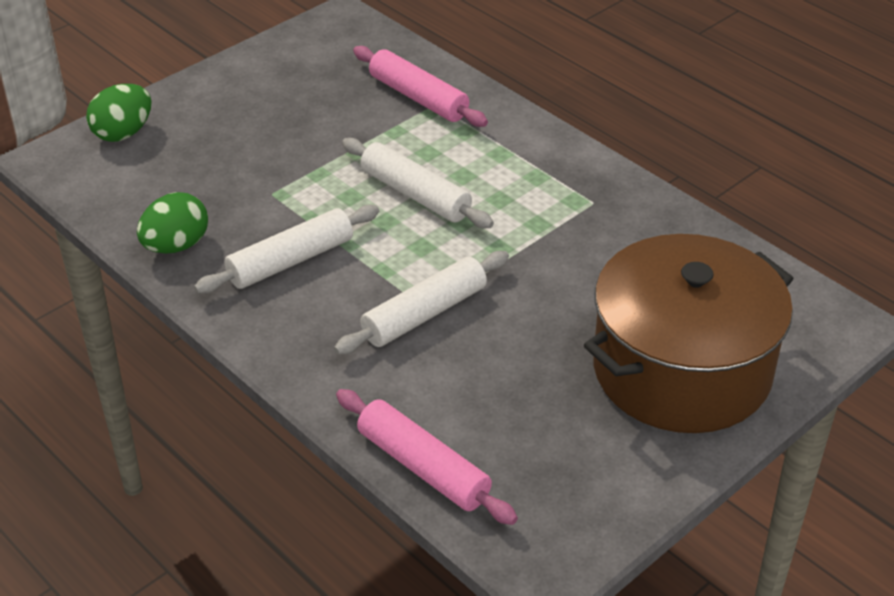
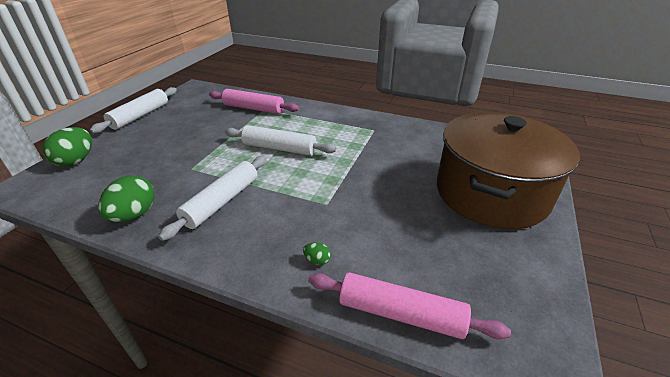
camera: 25 degrees left, 5 degrees down
(367, 378) = (317, 260): none -> green egg
(424, 314) = (327, 207): white rolling pin -> white rolling pin (140, 116)

